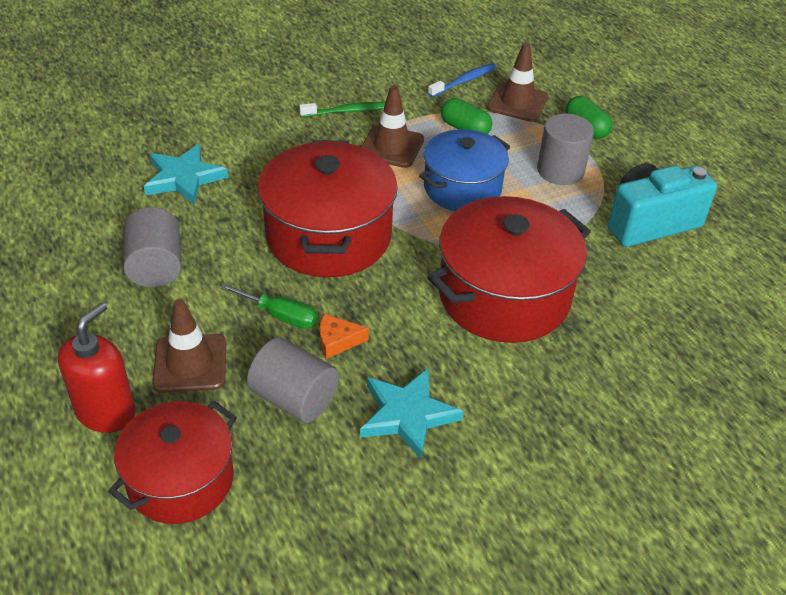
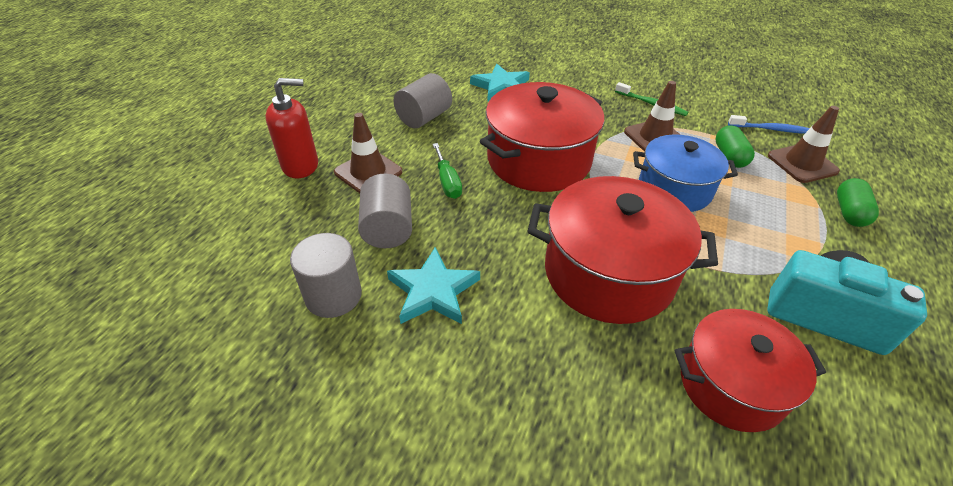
camera: 50 degrees right, 0 degrees up
(180, 479) = (277, 222): red pot -> red pot (731, 384)
(337, 341) = (457, 218): orange cheese -> none
(560, 170) = (780, 226): grey cylinder -> grey cylinder (333, 295)

